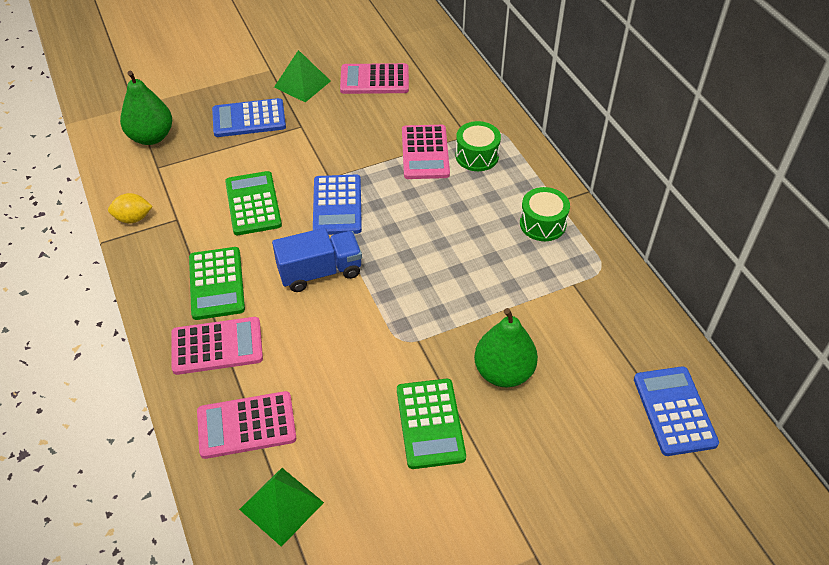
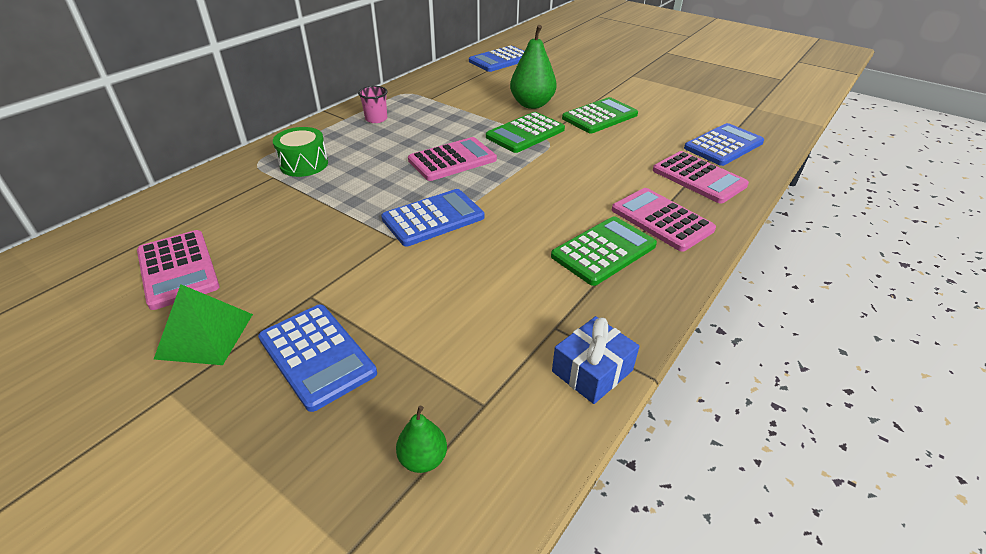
camera: 120 degrees left, 10 degrees down
(133, 218) = (592, 371): yellow lemon -> blue gift
(151, 137) = (423, 459): green pear -> green pear, size x0.52
(253, 204) = (477, 276): green calculator -> green calculator (525, 133)
(281, 506) = (723, 145): green pyramid -> blue calculator
(320, 272) = (526, 198): blue truck -> none
(425, 152) = (314, 192): pink calculator -> pink calculator (452, 160)
(542, 224) = (376, 119): green drum -> pink cup

